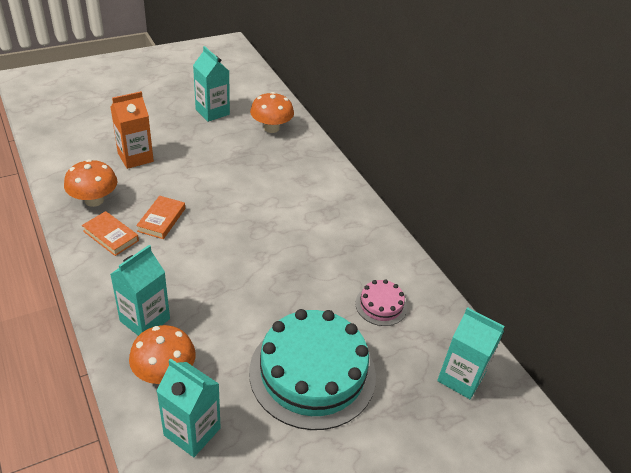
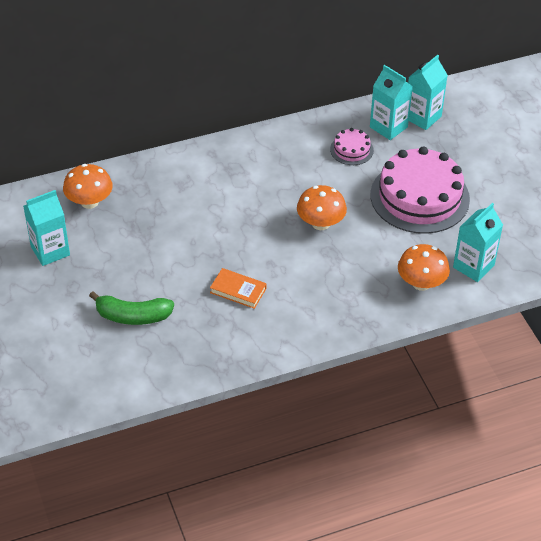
camera: 80 degrees left, 5 degrees up
(94, 200) = (204, 345): orange mushroom -> orange mushroom (320, 223)
(111, 236) = (259, 328): orange book -> none
(135, 157) = (132, 316): orange carton -> green banana
(145, 320) = (367, 297): turquoise carton -> turquoise carton (388, 127)
(312, 373) = (419, 197): turquoise cake -> pink cake

